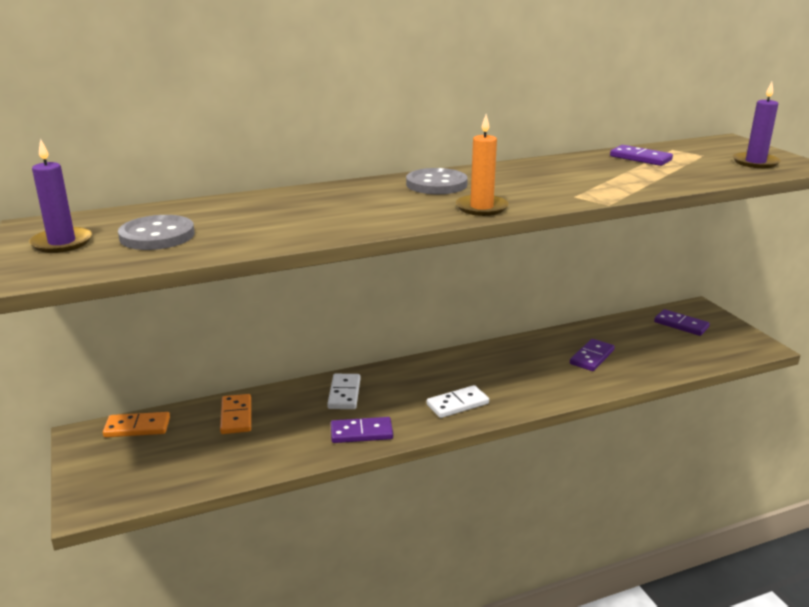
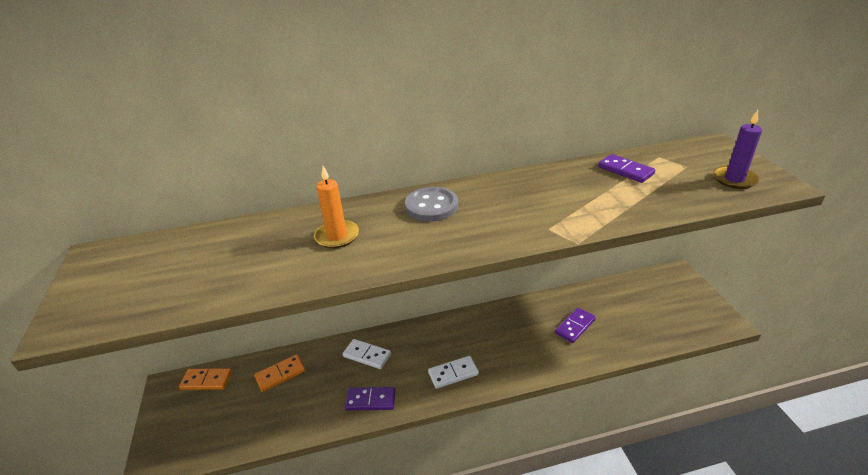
camera: 10 degrees right, 10 degrees up
(62, 243) = (99, 281): purple candle -> none
(157, 236) = (176, 275): grey button -> none
(236, 416) = (280, 374): orange domino -> orange domino turned 60 degrees clockwise
(344, 394) = (367, 355): white domino -> white domino turned 75 degrees counterclockwise
(481, 208) = (459, 244): orange candle -> orange candle (337, 236)
(681, 325) = (659, 292): purple domino -> none

